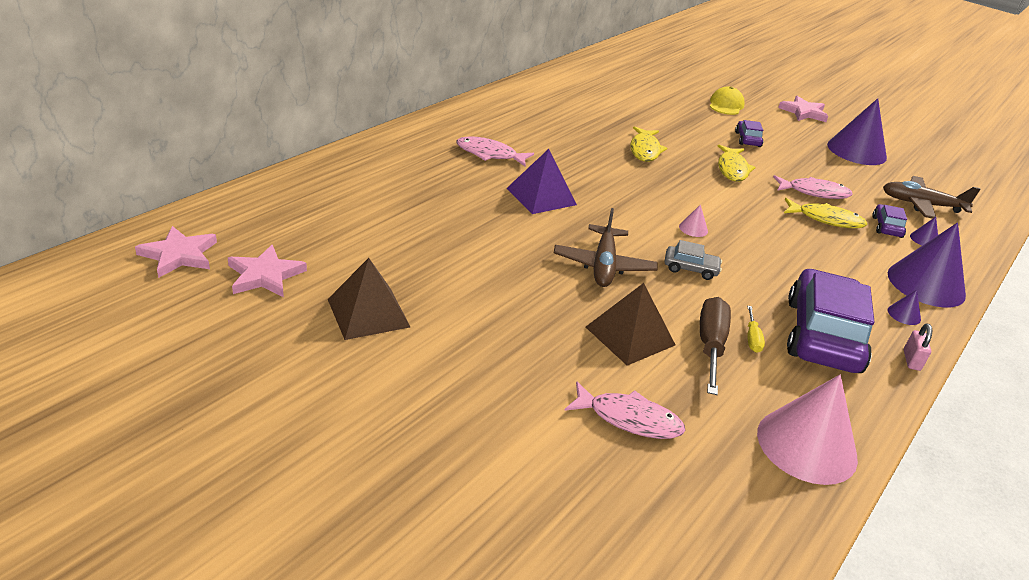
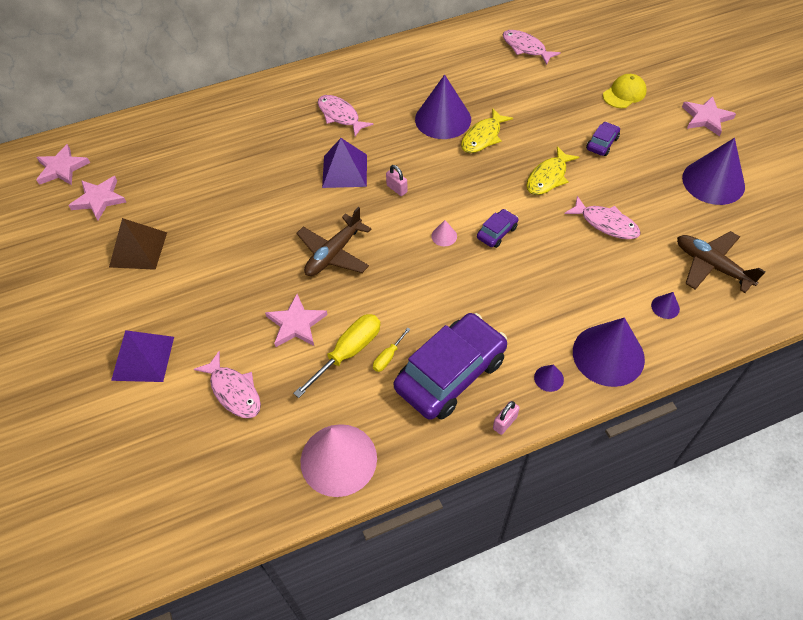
camera: 35 degrees right, 20 degrees up
(484, 420) = (143, 358): none -> purple pyramid
(594, 142) = (443, 119): none -> purple cone
(609, 201) = (397, 189): none -> pink padlock
(612, 85) = (526, 48): none -> pink fish
(630, 336) = (296, 324): brown pyramid -> pink star
(690, 268) = (402, 276): grey car -> none
(710, 346) = (348, 352): brown screwdriver -> yellow screwdriver
(826, 219) = (584, 258): yellow fish -> none
(886, 227) = (640, 282): purple car -> purple car (497, 232)

